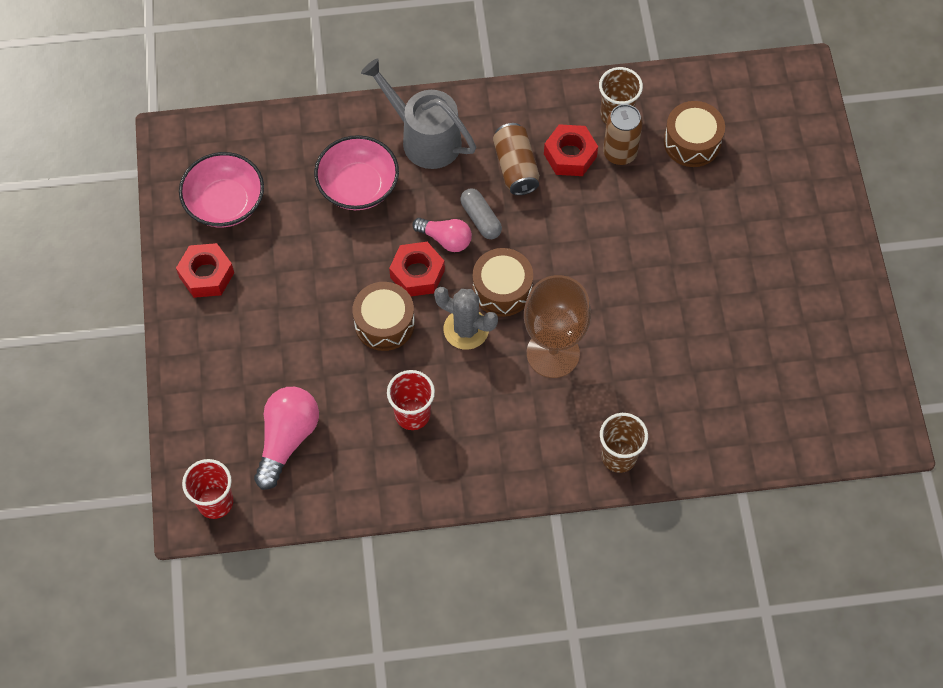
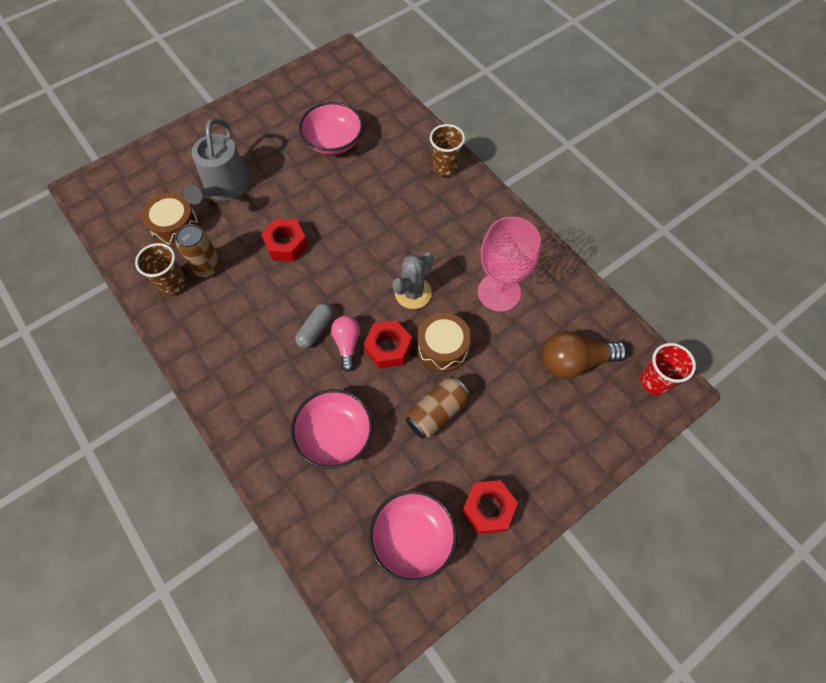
camera: 120 degrees left, 0 degrees up
(287, 439) = (575, 361): pink light bulb -> brown light bulb
(412, 414) = (499, 292): red cup -> pink goblet
(425, 138) = (261, 409): grey watering can -> grey watering can (225, 188)
(466, 329) = (413, 293): grey cactus -> grey cactus turned 45 degrees clockwise
(502, 289) = (367, 286): brown drum -> none
(516, 167) = (256, 328): brown can -> brown can (437, 412)
(553, 353) = (397, 233): brown goblet -> none
(570, 155) = (226, 298): red nut -> red nut (286, 244)
(733, 352) = (333, 141): none -> pink bowl

